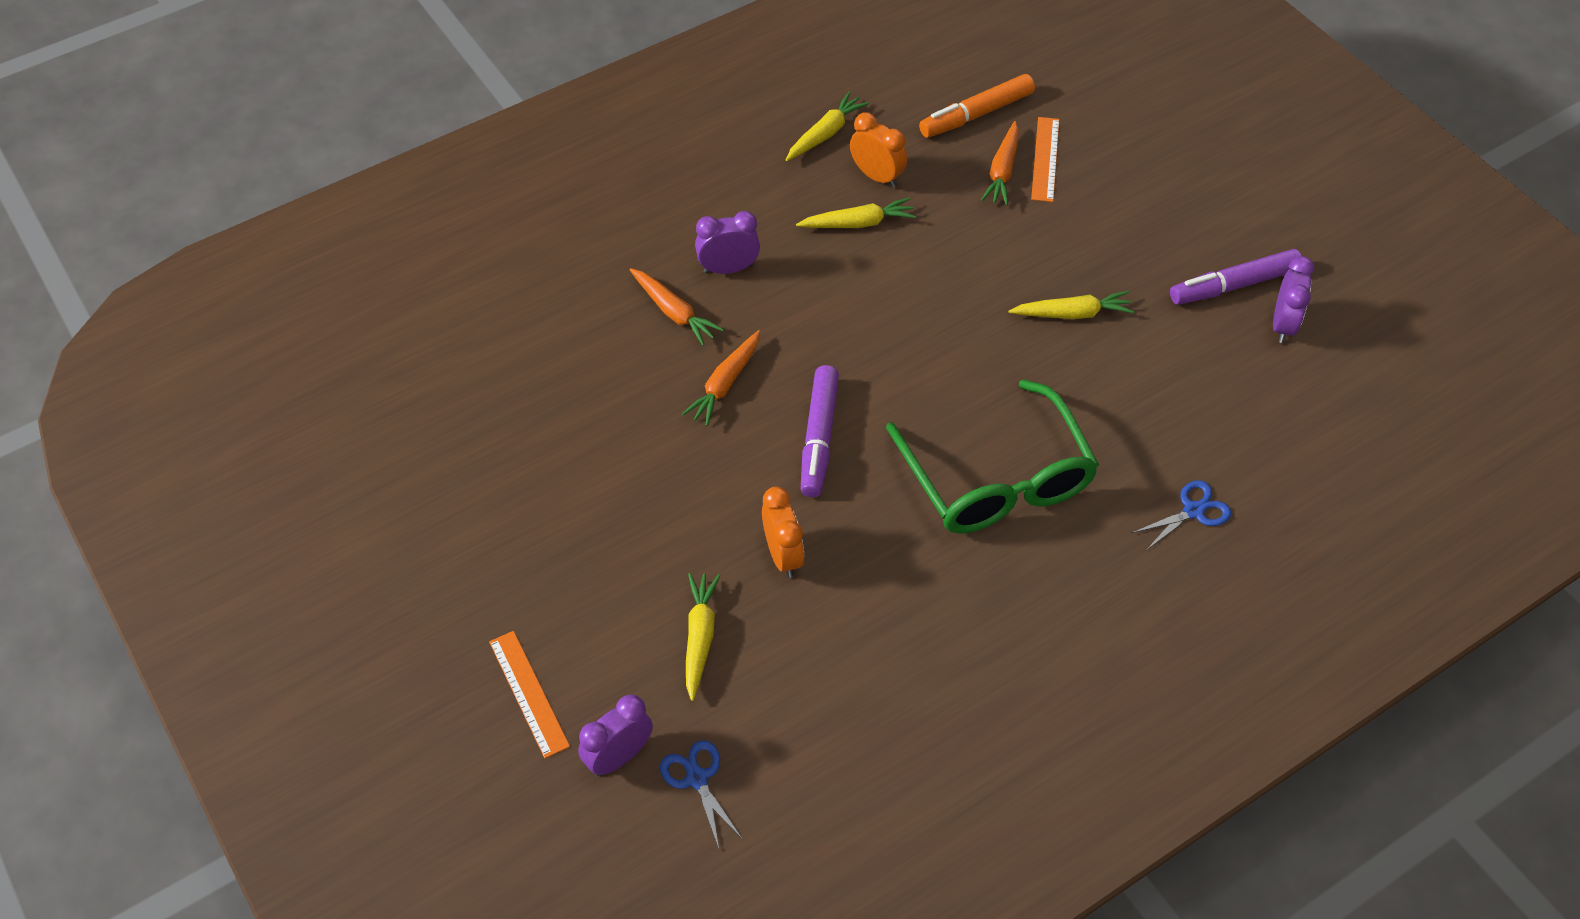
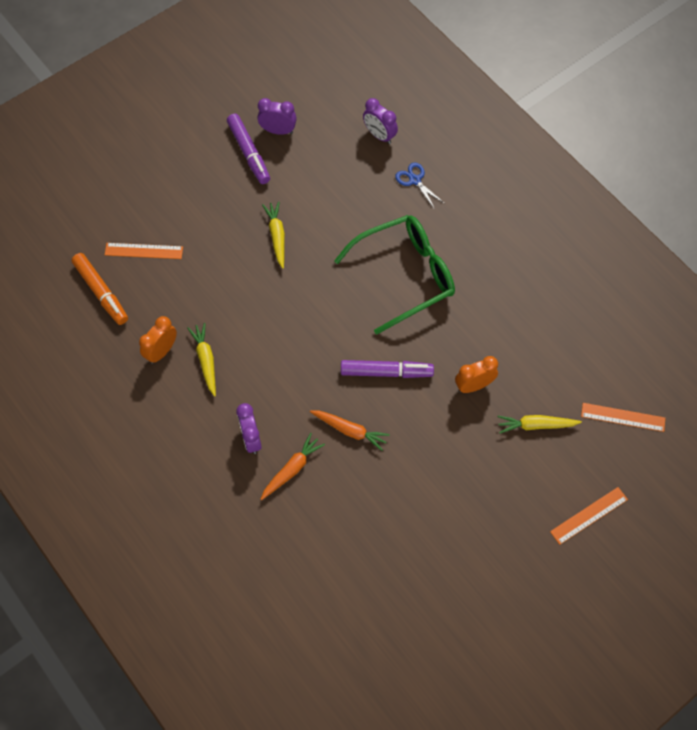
camera: 95 degrees left, 10 degrees up
(619, 756) = (618, 459): purple clock -> purple clock (379, 135)
(697, 778) = (623, 417): blue scissors -> orange ruler
(825, 134) = (120, 387): yellow carrot -> none
(1002, 171) = (155, 276): orange carrot -> none

